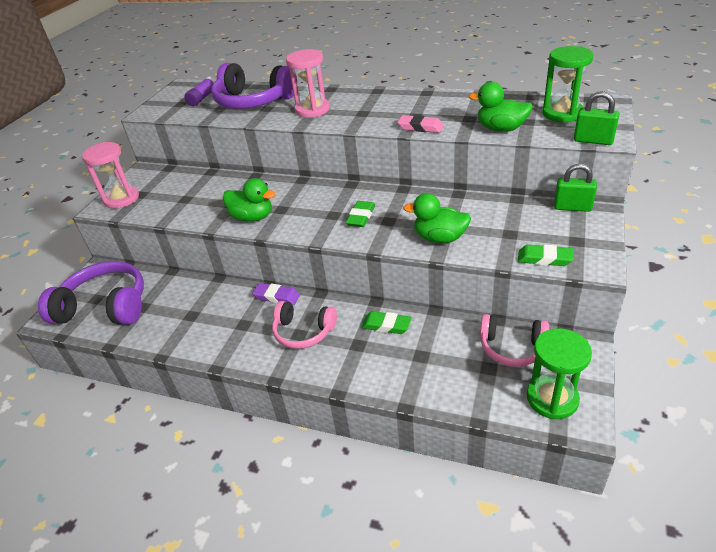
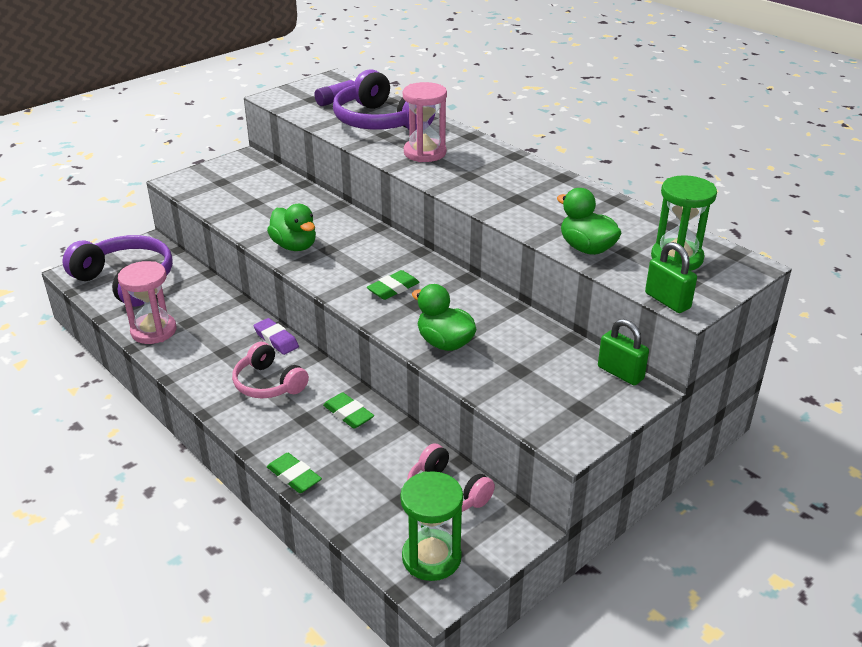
camera: 25 degrees right, 5 degrees down
(121, 199) = (201, 179): pink hourglass -> pink hourglass (154, 331)
(420, 127) = (506, 214): pink eraser -> none
(544, 259) = (524, 410): green eraser -> green eraser (294, 477)

